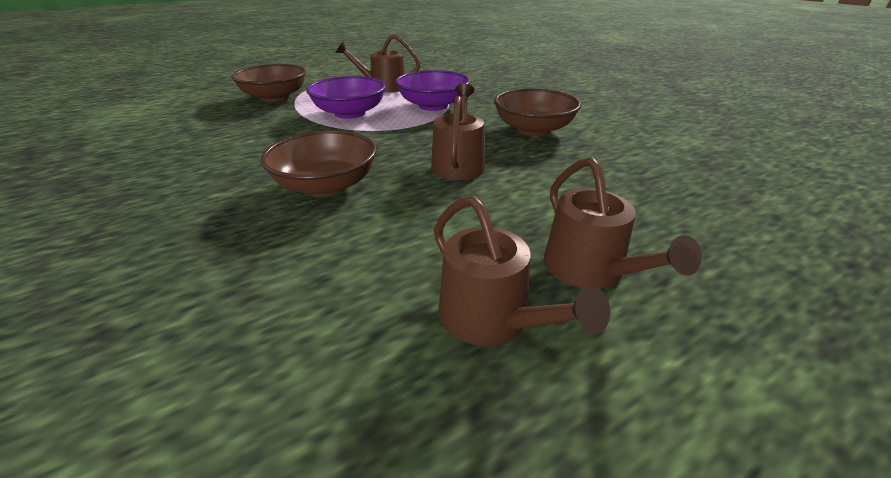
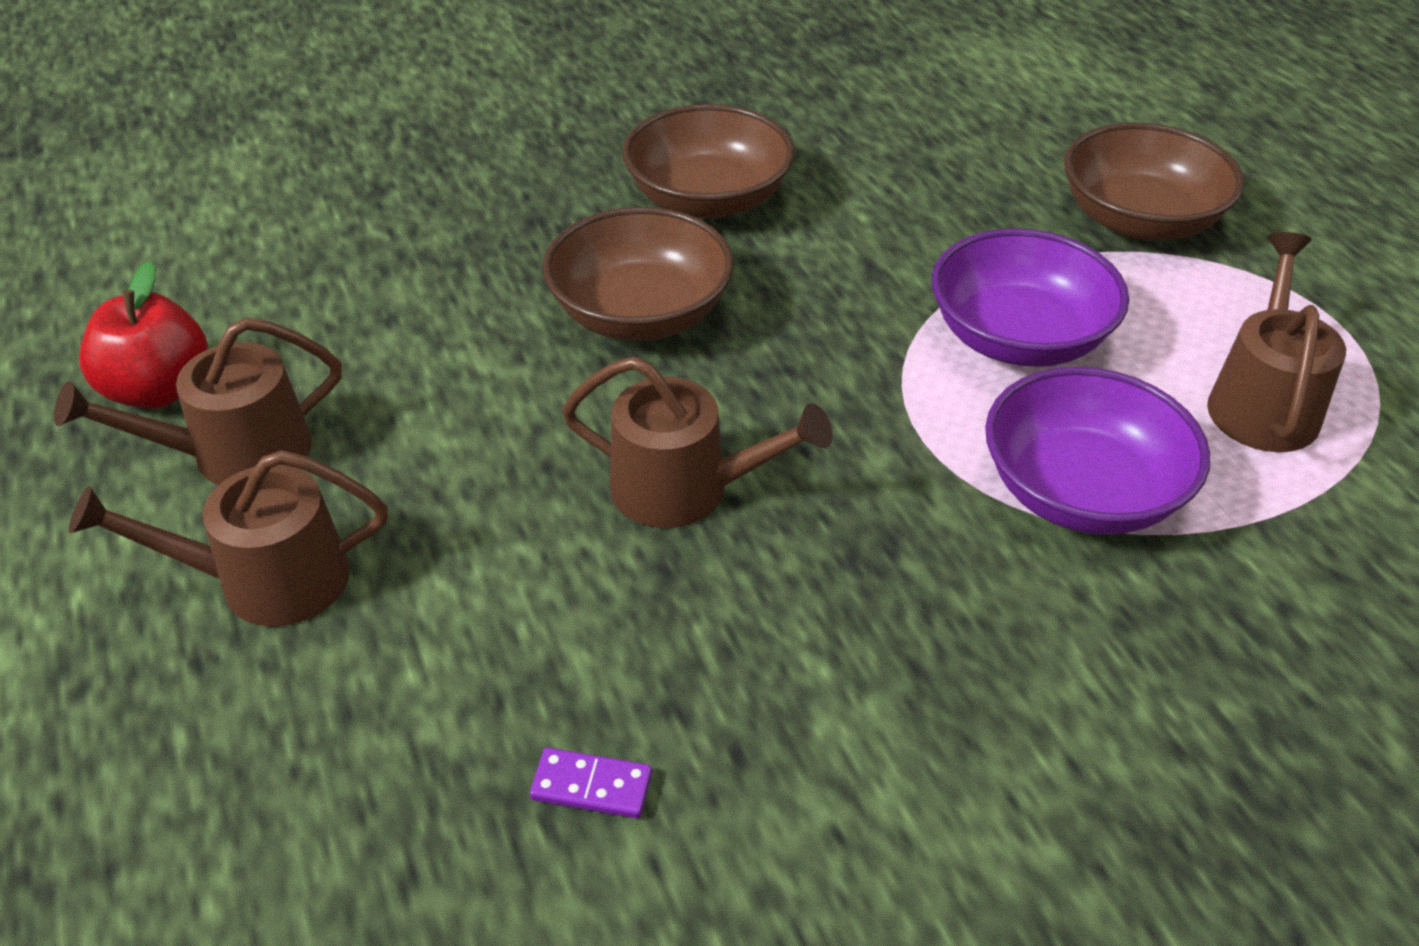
camera: 100 degrees right, 10 degrees up
(428, 405) = (159, 390): none -> red apple
(533, 130) = (867, 676): brown bowl -> brown bowl (708, 199)
(619, 166) = (591, 786): none -> purple domino

